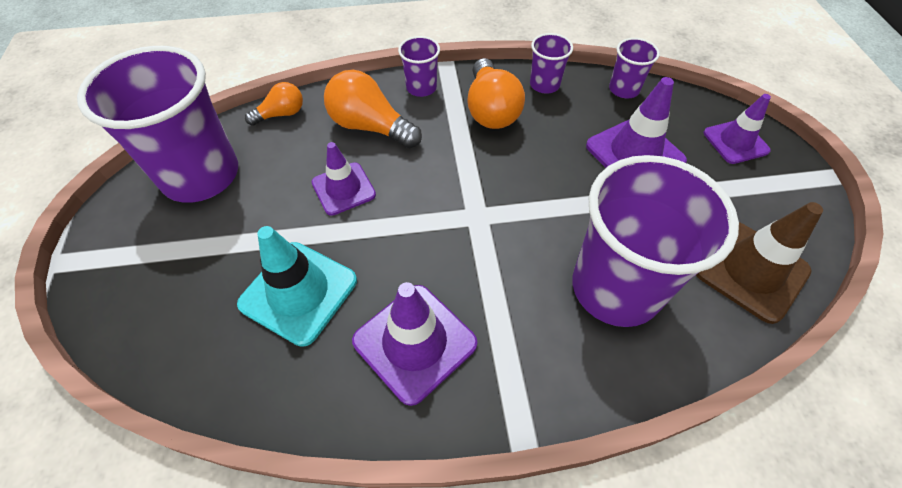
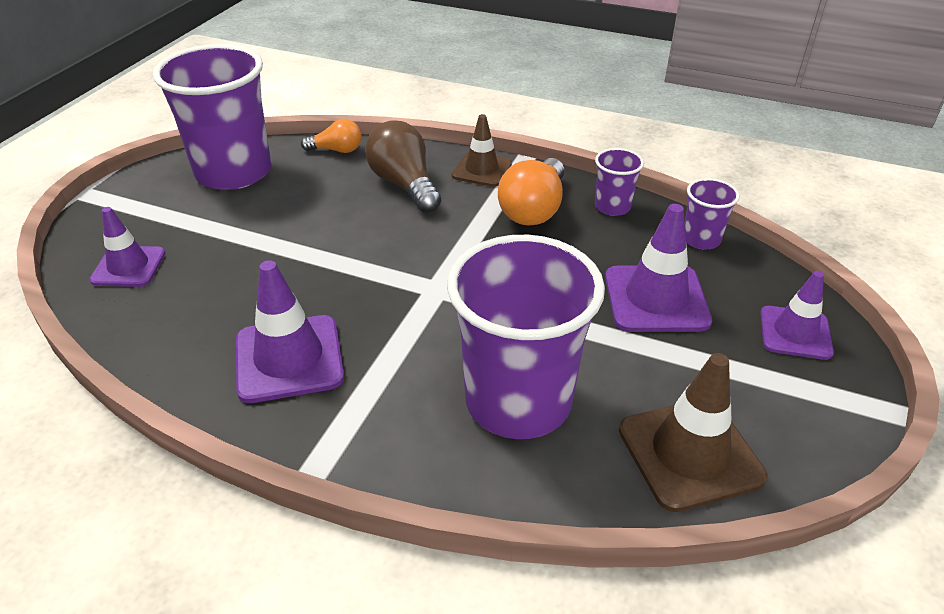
camera: 30 degrees right, 15 degrees down
(298, 292) = (231, 282): turquoise traffic cone -> none
(343, 189) = (337, 223): purple traffic cone -> purple traffic cone (128, 267)
(370, 127) = (404, 185): orange light bulb -> brown light bulb
(421, 88) = (481, 170): purple cup -> brown traffic cone

